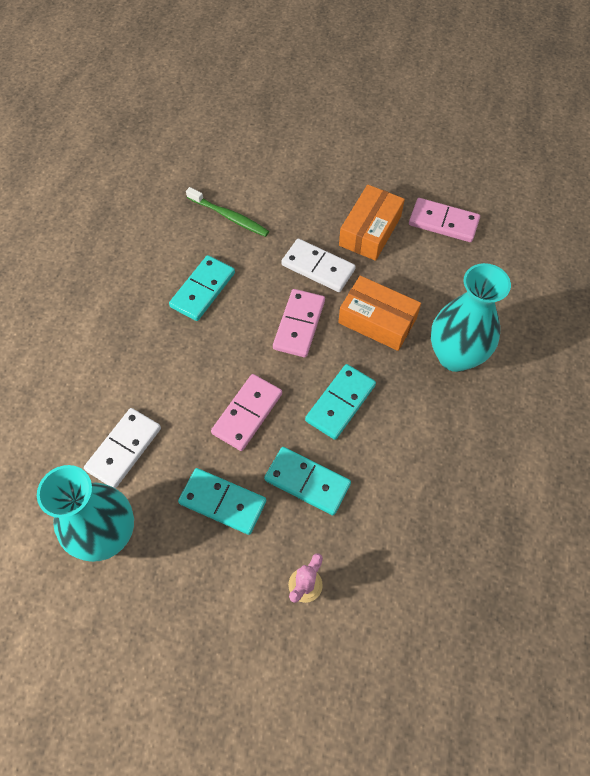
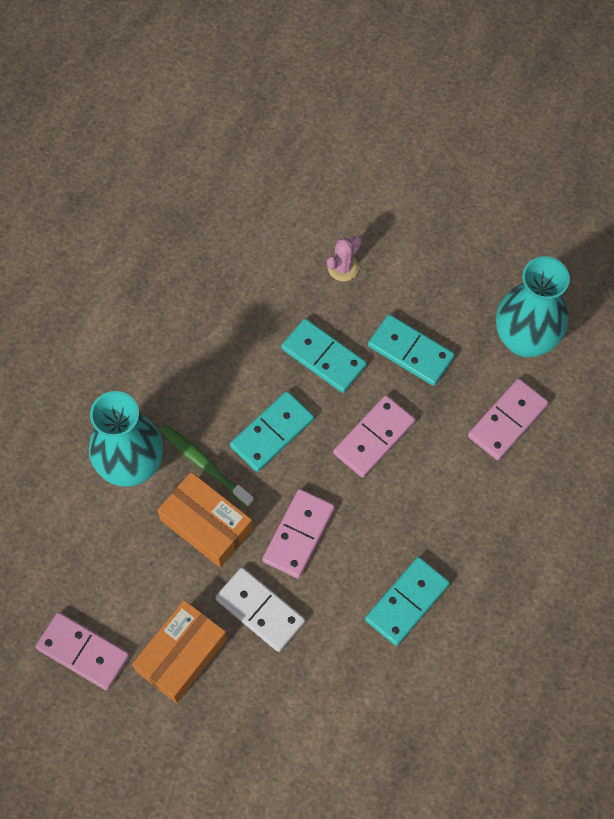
camera: 170 degrees left, 5 degrees up
(124, 449) = (507, 420): white domino -> pink domino
(229, 217) = (360, 710): green toothbrush -> green toothbrush (204, 464)

